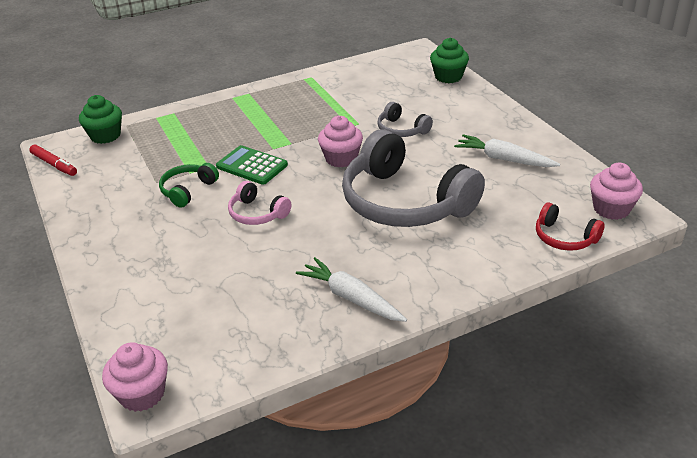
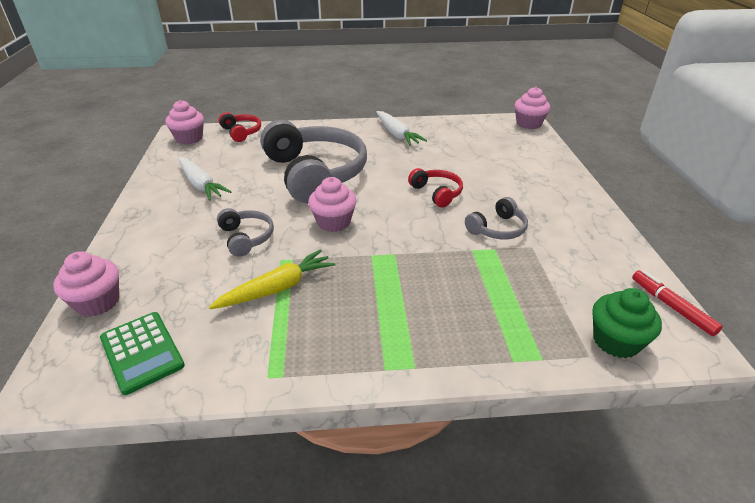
camera: 160 degrees left, 0 degrees up
(188, 190) = (497, 229): green headphones -> grey headphones
(252, 166) = (426, 238): green calculator -> green calculator (142, 352)
(257, 213) = (437, 193): pink headphones -> red headphones
(343, 108) = (278, 288): none -> yellow carrot
(448, 77) = (97, 302): green cupcake -> pink cupcake

